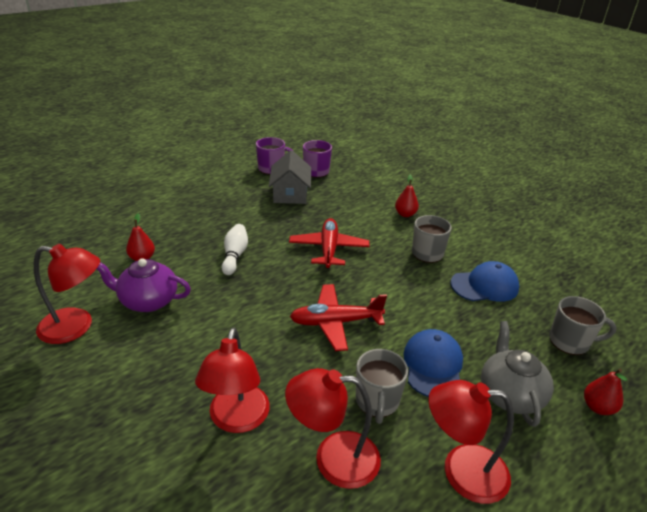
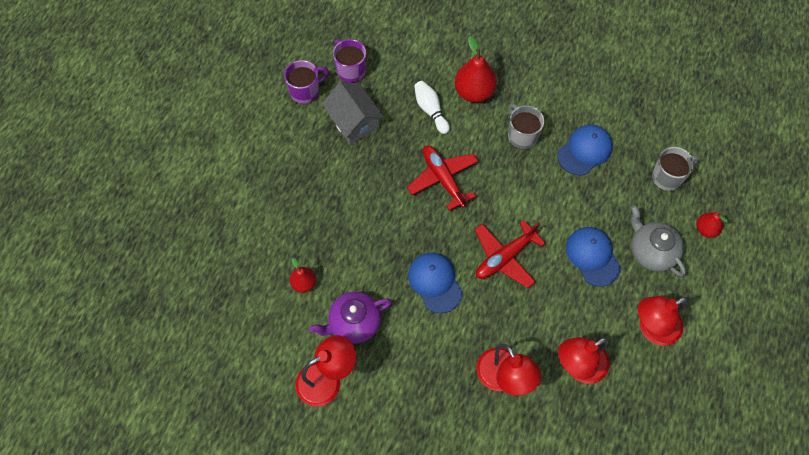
camera: 30 degrees left, 30 degrees up
(234, 256) = (375, 233): white bowling pin -> white bowling pin (430, 110)
(250, 308) = (435, 282): none -> blue cap
(377, 401) = (576, 309): grey mug -> none
(405, 214) = (474, 92): red pear -> red pear, size x1.75

